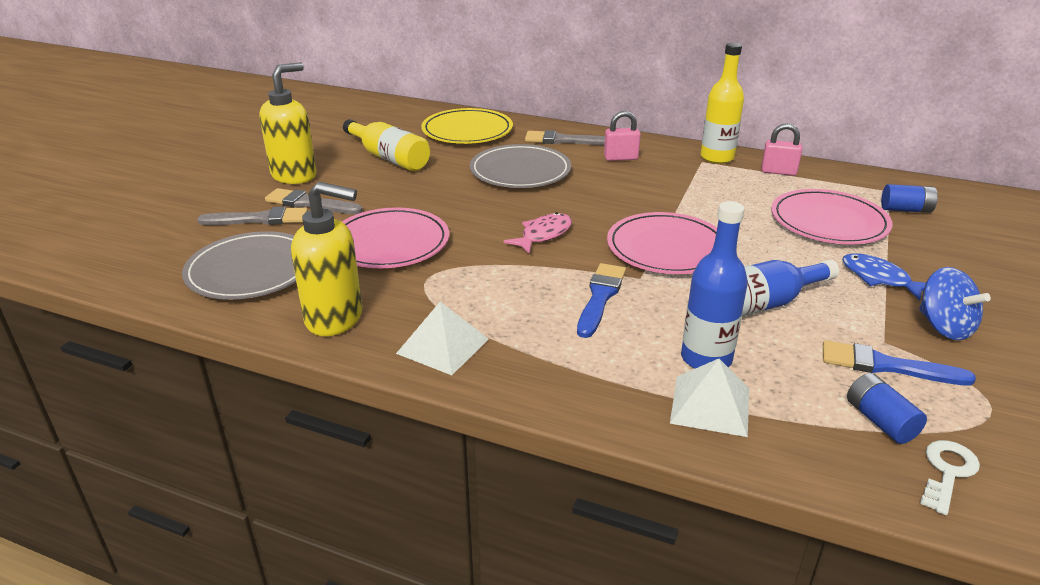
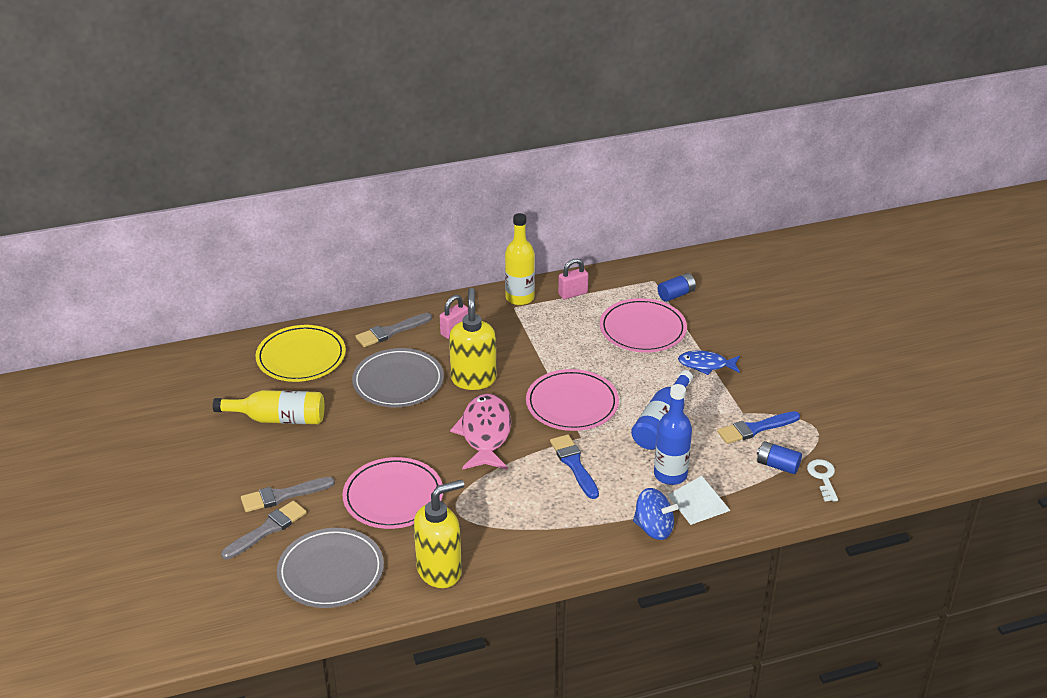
camera: 40 degrees left, 5 degrees up
(294, 175) = (227, 476): yellow soap dispenser -> yellow soap dispenser (473, 379)
(443, 346) = (527, 550): white pyramid -> none
(543, 235) = (485, 433): pink fish -> pink fish, size x1.65
(944, 327) = (762, 385): blue spinning top -> blue spinning top (654, 528)

